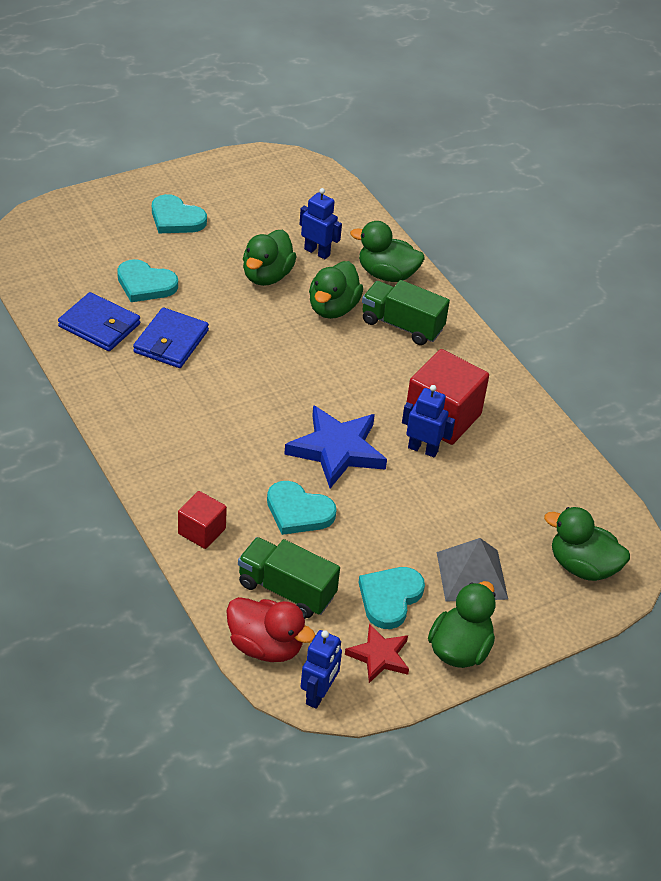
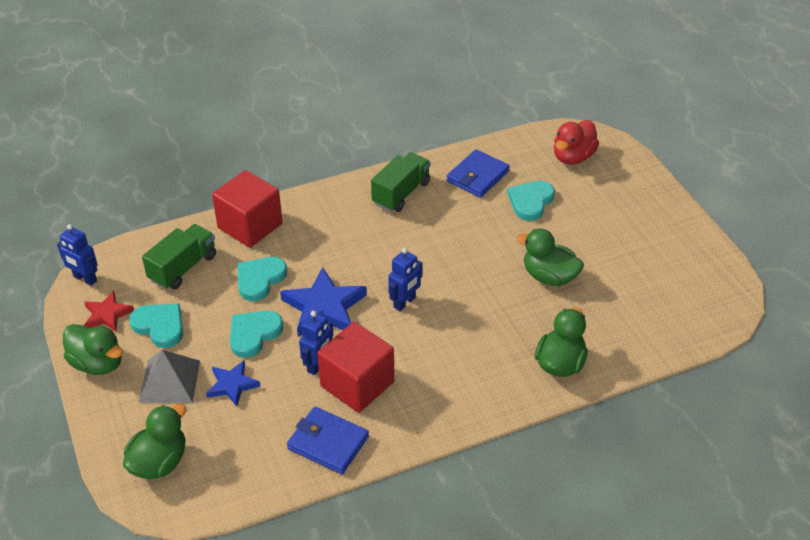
camera: 100 degrees right, 0 degrees up
(171, 341) = (459, 215): blue wallet -> blue wallet (328, 443)
(176, 219) = (623, 221): turquoise heart -> turquoise heart (254, 334)
(201, 531) = (250, 226): red cube -> red cube, size x1.80
(265, 646) = (135, 254): red duck -> red duck (573, 157)
(317, 252) = (589, 314): blue robot -> blue robot (405, 302)
(333, 308) = (506, 319): green duck -> none
(402, 325) = (484, 367): green truck -> green truck (401, 193)
(465, 518) = (232, 385): none -> blue star

